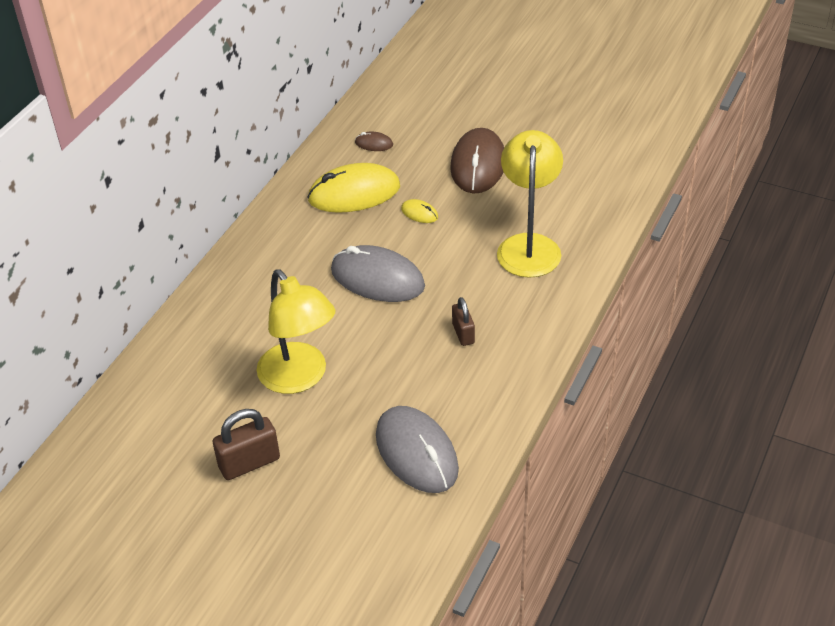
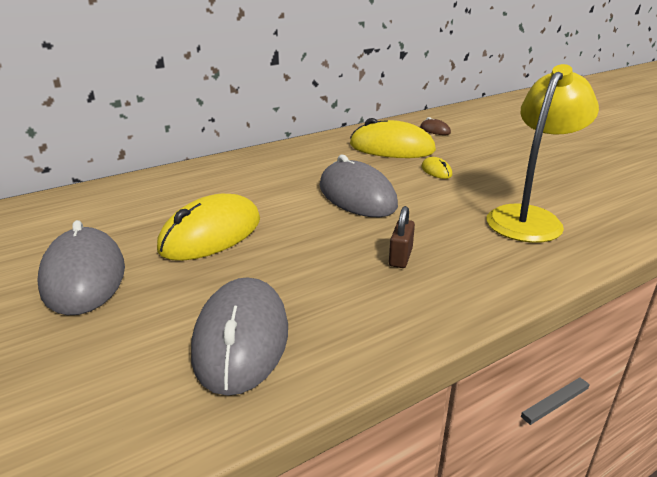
camera: 30 degrees right, 15 degrees down
(249, 463) = (84, 276): brown padlock -> grey mouse
(299, 378) = (211, 234): yellow lamp -> yellow mouse
(478, 165) = (517, 159): brown mouse -> none

